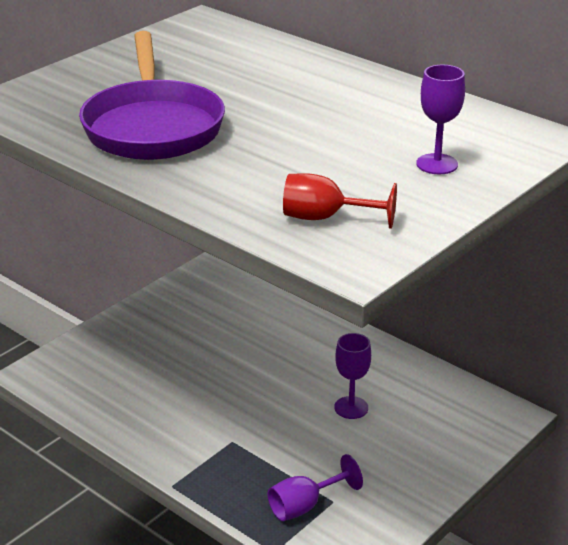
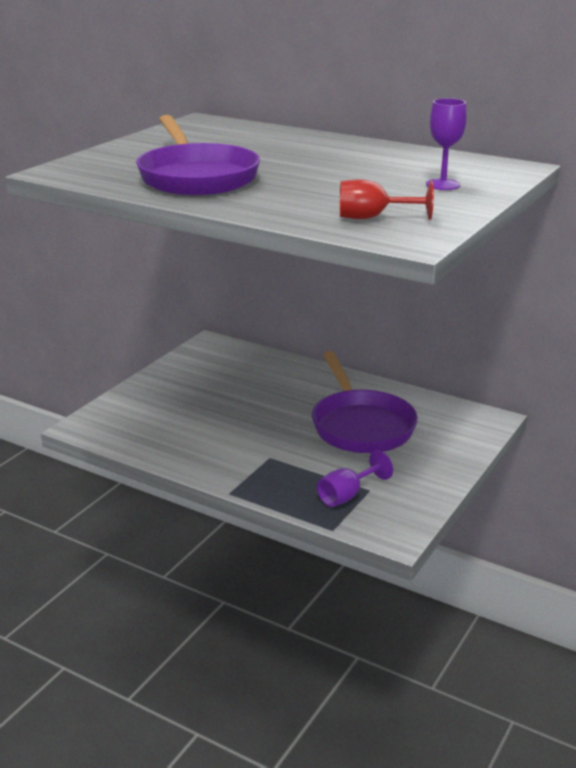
camera: 10 degrees left, 5 degrees down
(351, 408) = (360, 425): purple goblet -> purple pan

